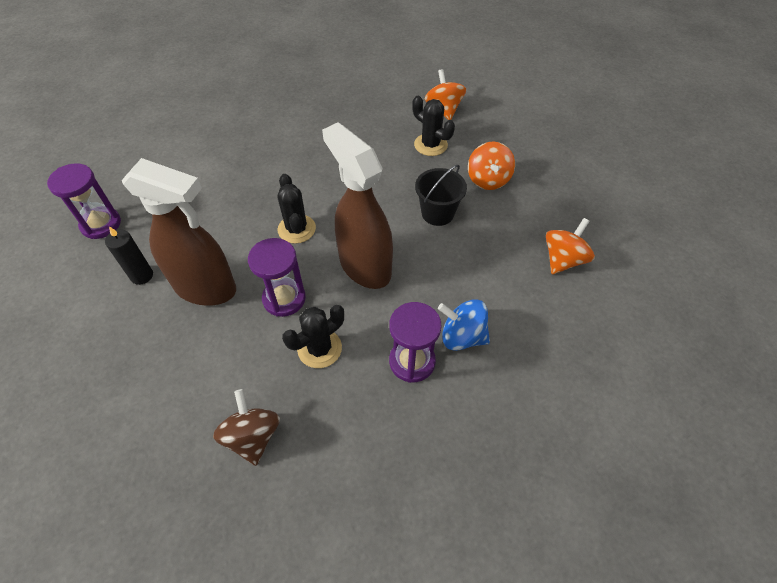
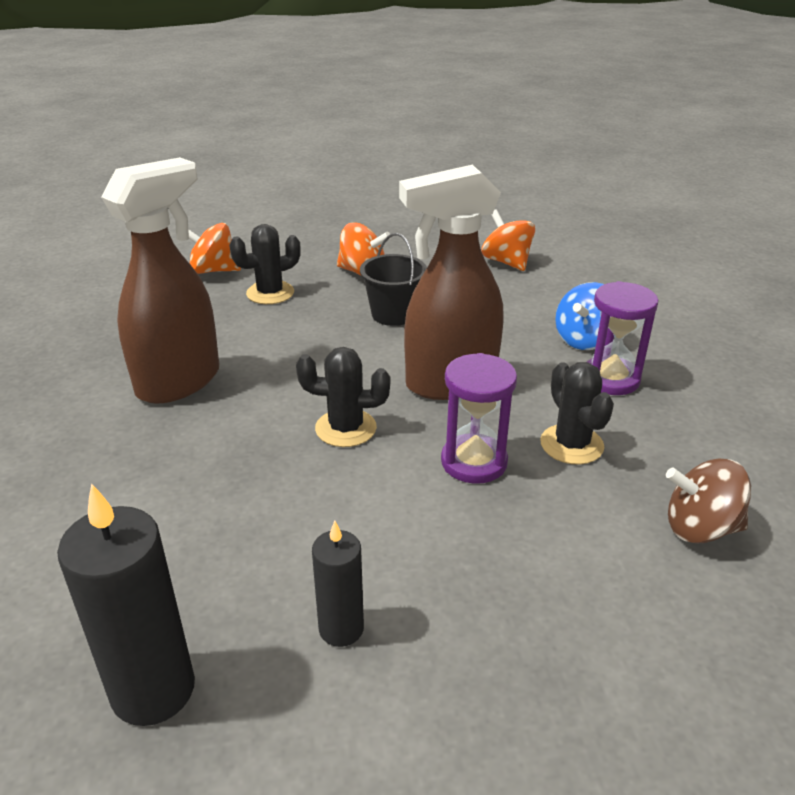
camera: 70 degrees left, 20 degrees down
(101, 224) = (153, 690): purple hourglass -> black candle
(206, 288) = (414, 543): brown spray bottle -> brown spray bottle (179, 381)

